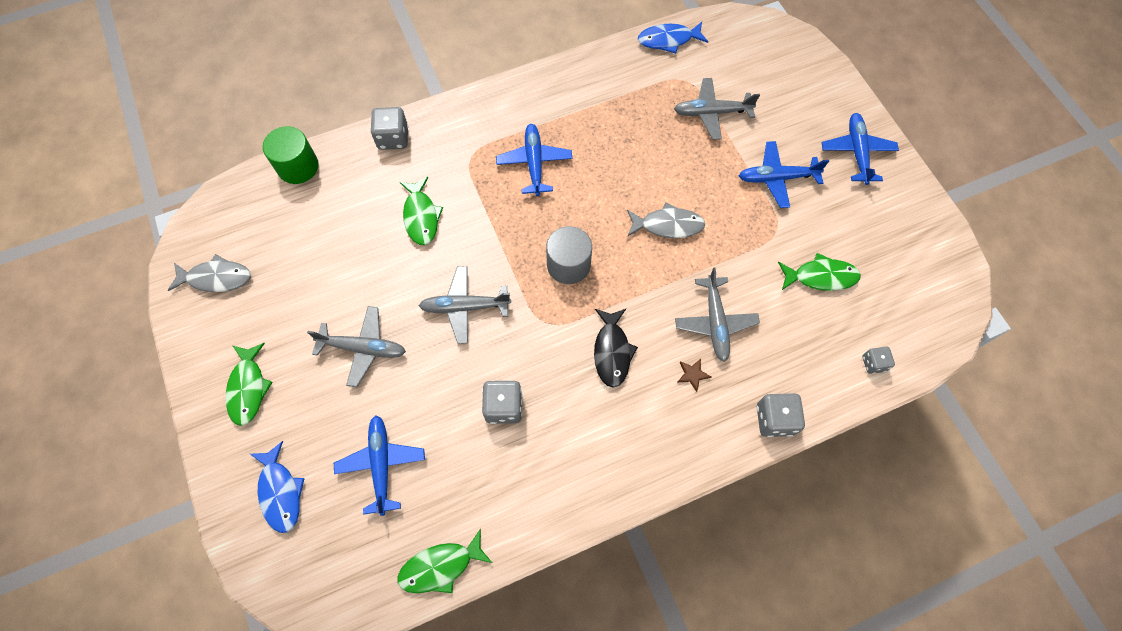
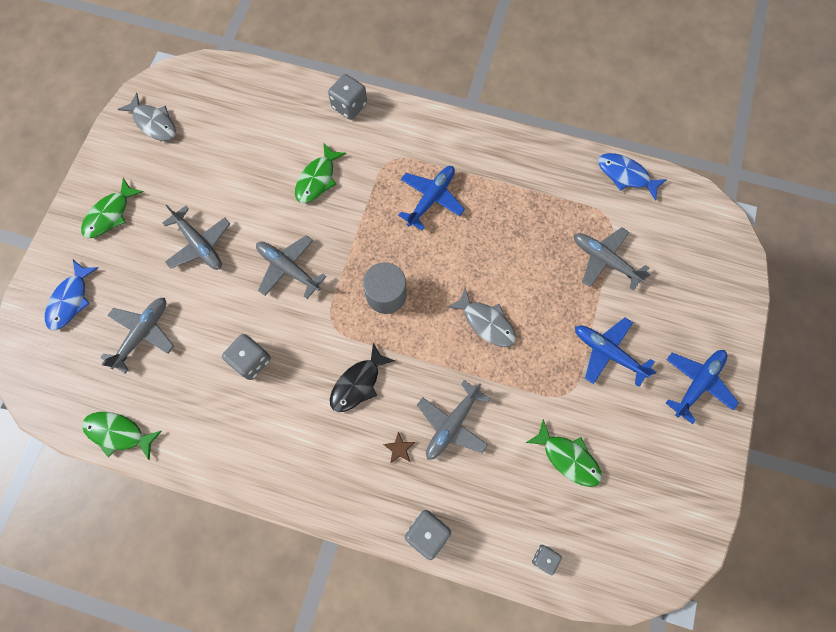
camera: 40 degrees right, 5 degrees up
(298, 166) = (269, 81): green cylinder -> none
(382, 464) = (143, 334): blue plane -> grey plane

